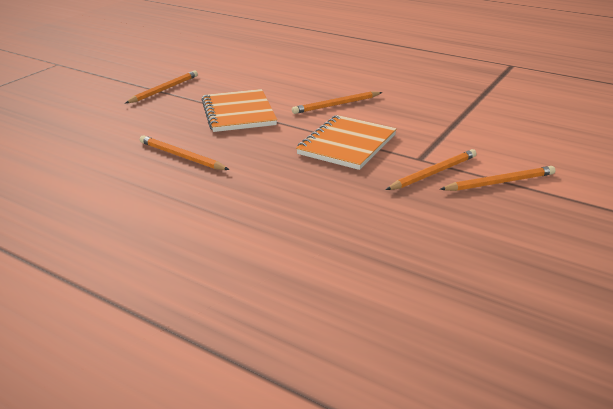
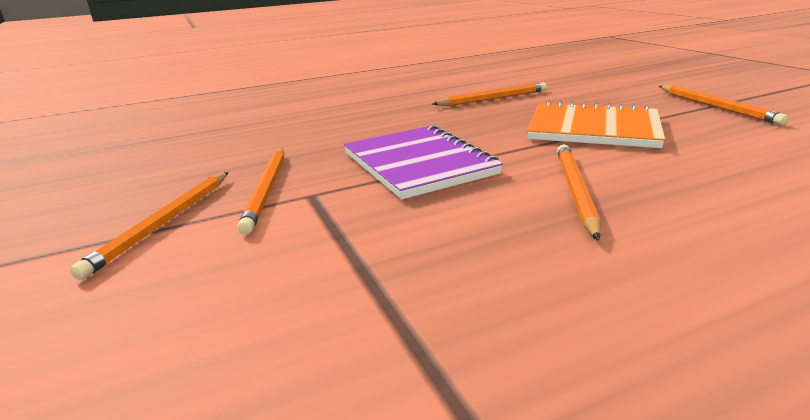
camera: 125 degrees right, 5 degrees down
(347, 144) = (418, 164): orange notebook -> purple notebook

